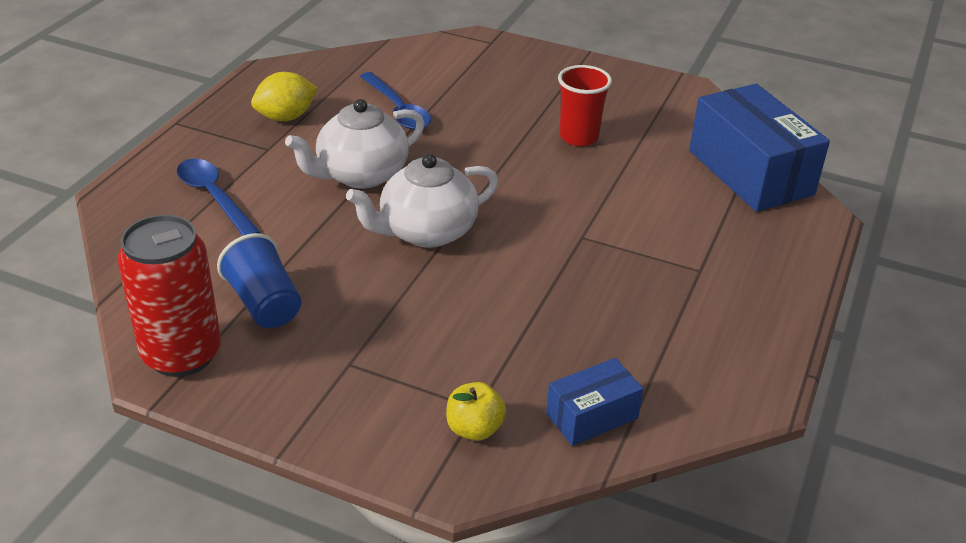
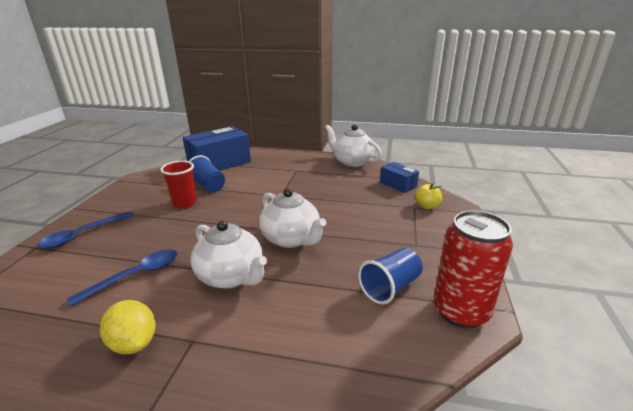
camera: 100 degrees left, 10 degrees down
(214, 197) = (277, 355): blue spoon -> blue spoon (83, 235)
(641, 159) = (208, 186): none -> blue cup
(745, 370) = (352, 161): none -> white teapot

